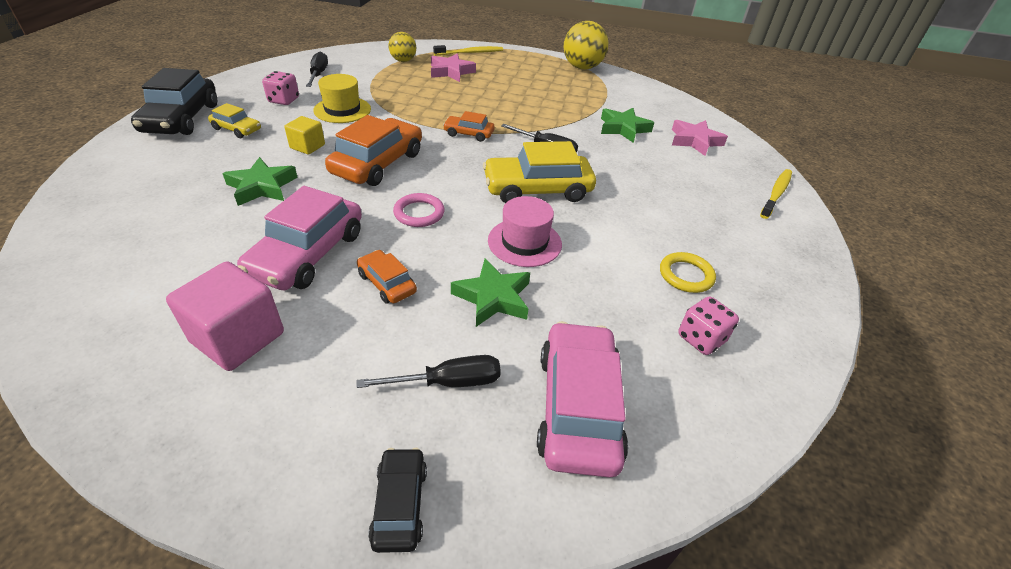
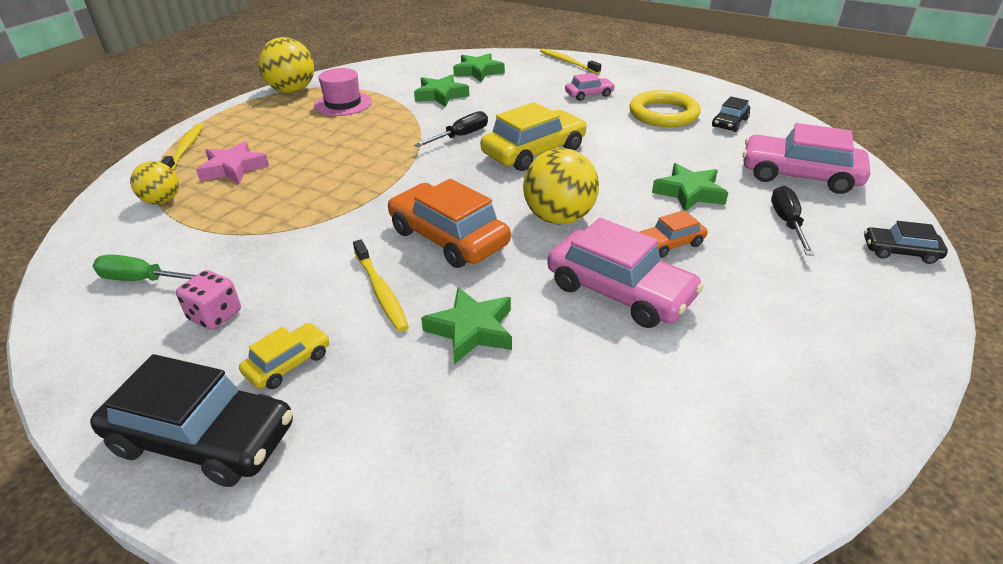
camera: 70 degrees left, 5 degrees down
(238, 337) = (751, 335): pink cube -> none
(307, 146) = (381, 291): yellow cube -> yellow toothbrush
(318, 74) = (142, 280): black screwdriver -> green screwdriver
(342, 110) = (288, 260): yellow hat -> none
(419, 213) = (559, 218): pink ring -> yellow ball
(468, 134) = (408, 174): orange car -> none
(524, 242) = (615, 169): pink hat -> pink hat (343, 104)
(537, 189) = (534, 151): yellow car -> yellow car turned 135 degrees counterclockwise
(686, 275) = (663, 114): yellow ring -> yellow ring, size x1.64
(694, 141) = (478, 72): pink star -> green star
(696, 214) = (589, 94): none -> pink car
(701, 339) = (730, 123): pink dice -> black car

